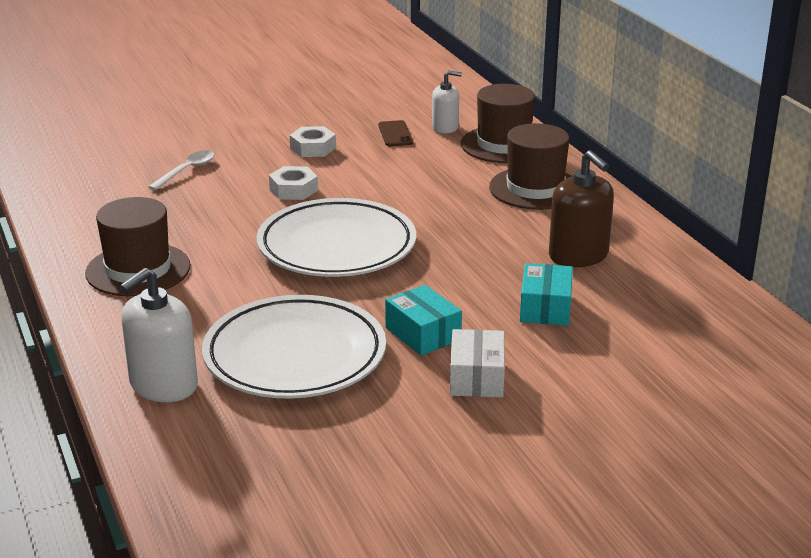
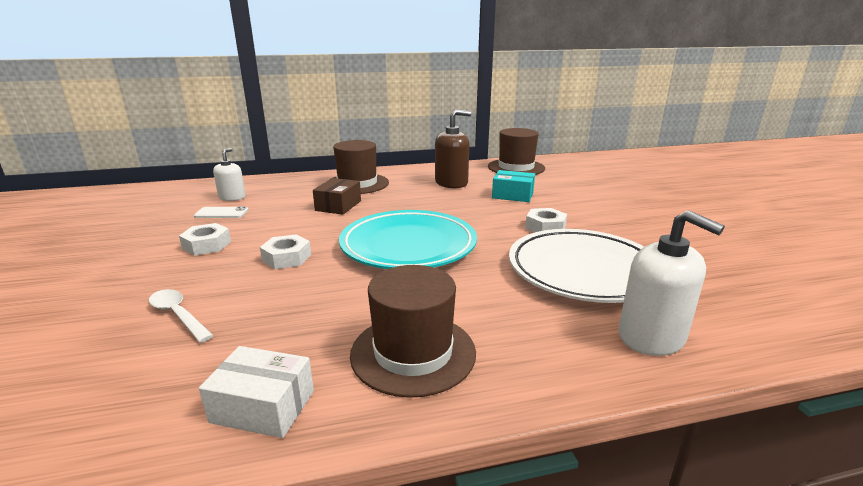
camera: 80 degrees left, 5 degrees down
(337, 247) = (408, 246): white plate -> turquoise plate
(395, 134) = (221, 213): brown phone -> white phone
(423, 334) = (545, 227): turquoise box -> white nut
(444, 190) = (338, 206): none -> brown box
(476, 377) = (596, 217): white box -> white box (263, 406)
(503, 145) = (283, 185): brown hat -> brown hat (516, 167)

